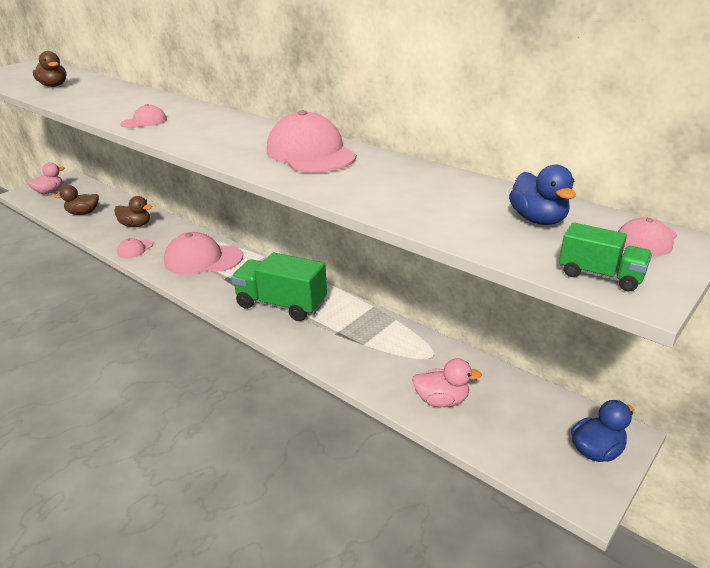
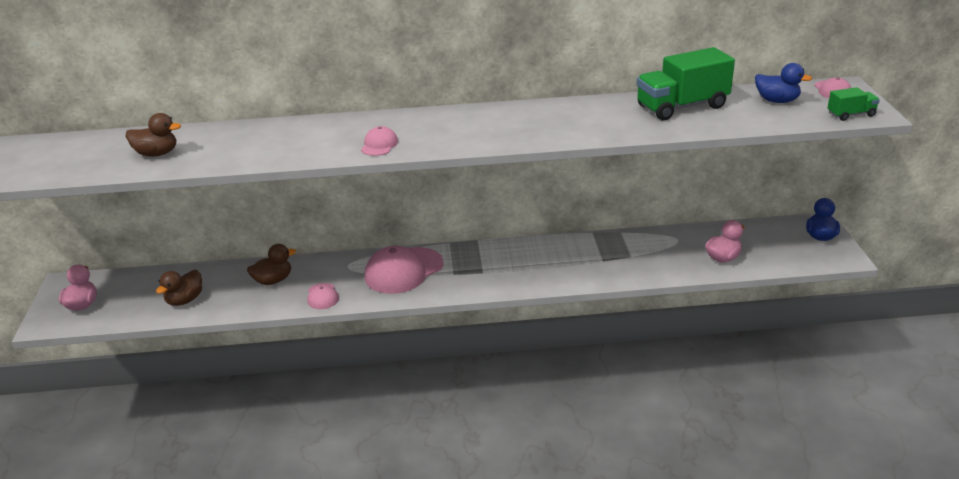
camera: 45 degrees left, 0 degrees up
(281, 304) = (532, 265): green truck -> green truck (682, 107)
(310, 153) = (574, 115): pink cap -> none

